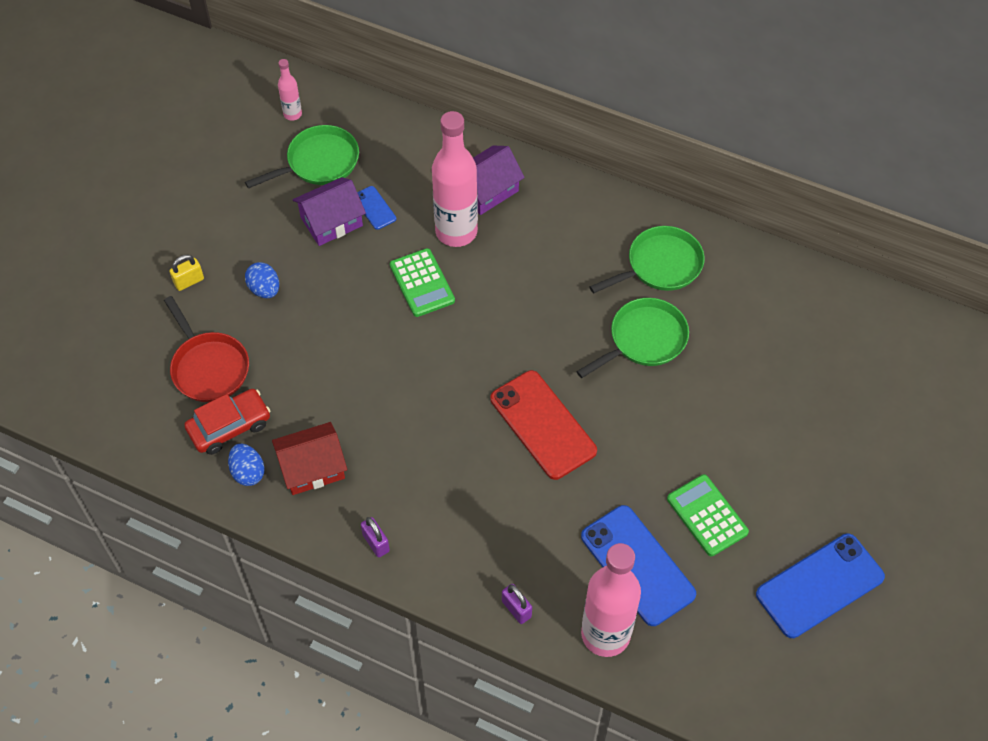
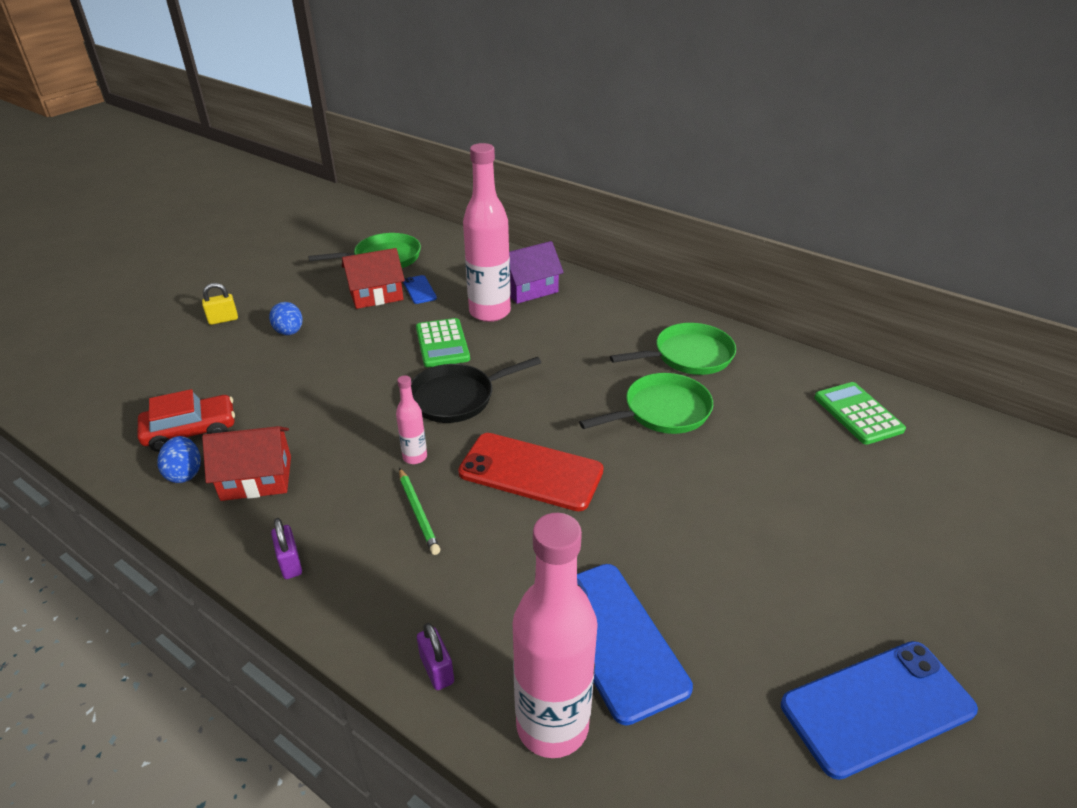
camera: 10 degrees right, 20 degrees down
(208, 367) = (201, 381): red pan -> none
(292, 114) = (376, 230): pink bottle -> pink bottle (415, 457)
(331, 221) = (376, 294): purple house -> red house
(457, 350) = (457, 397): none -> black pan
(461, 480) = (418, 513): none -> green pencil
(543, 425) = (531, 472): red phone -> red phone turned 45 degrees counterclockwise
(707, 515) = (717, 593): green calculator -> green calculator (858, 414)

